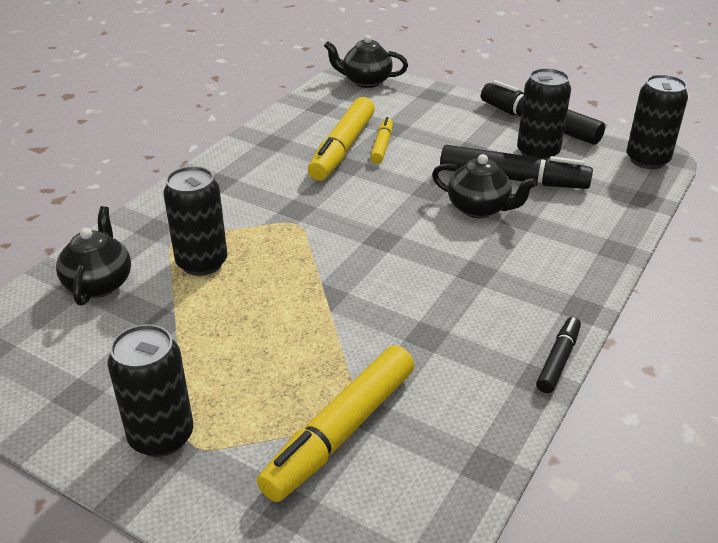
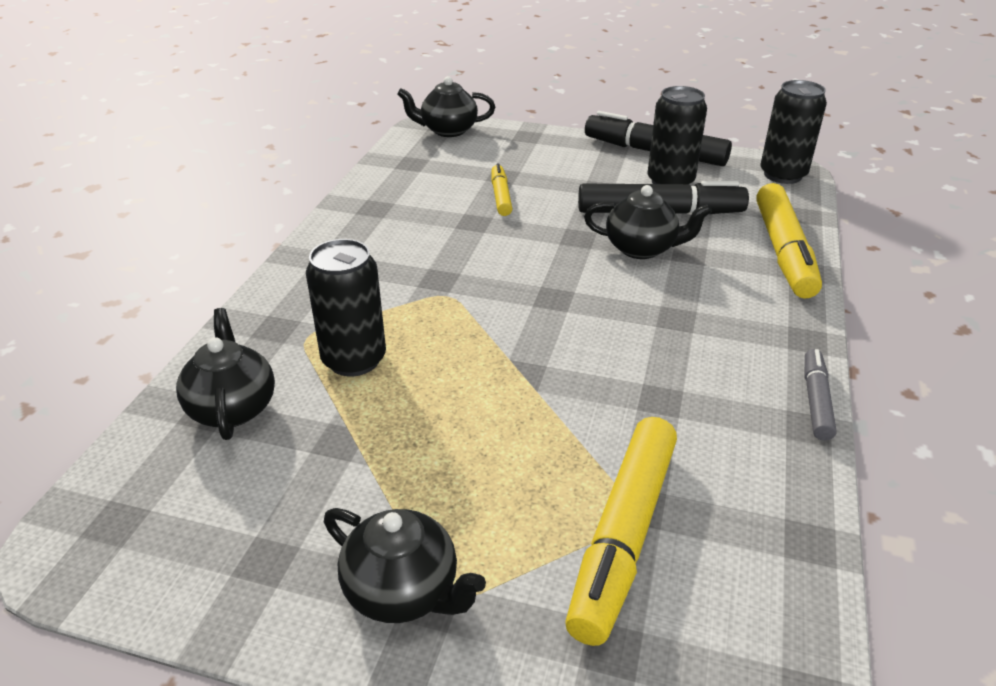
camera: 15 degrees left, 0 degrees up
(161, 436) = (403, 591): black can -> black teapot
(342, 148) = (458, 205): yellow marker -> yellow marker (783, 251)
(558, 360) = (816, 400): black marker -> grey marker

